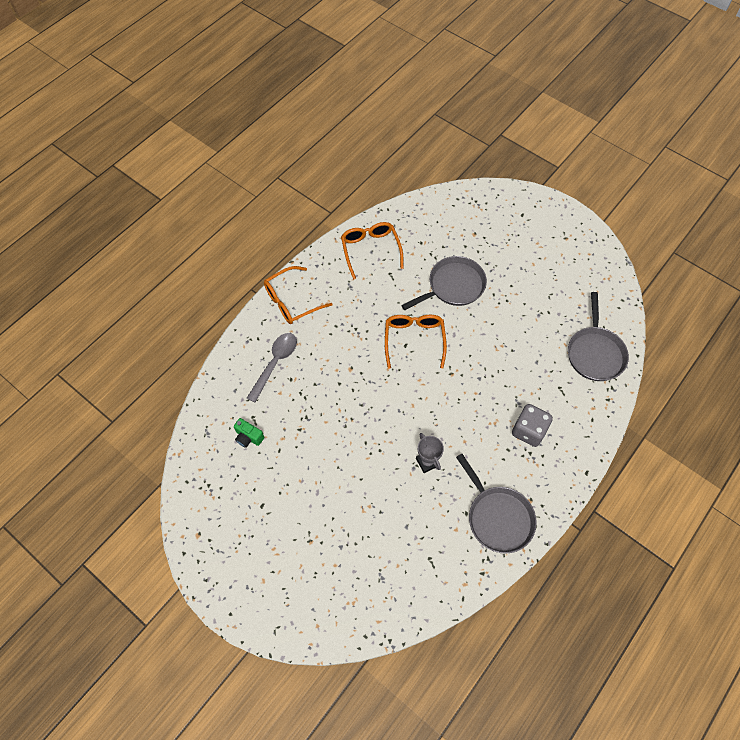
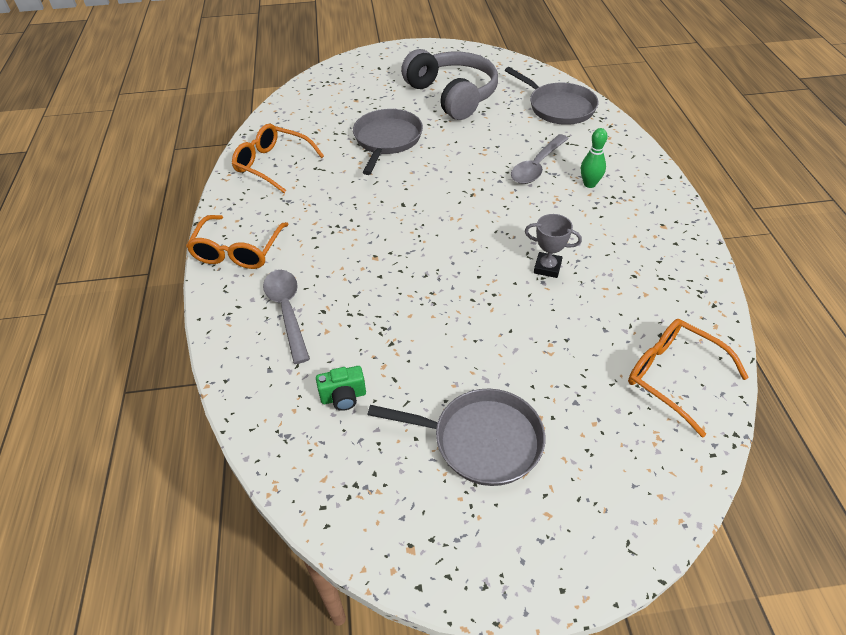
camera: 45 degrees left, 15 degrees down
(414, 340) = (405, 195): orange glasses -> orange glasses (673, 376)
(497, 517) = (660, 257): grey pan -> grey pan (481, 440)
(515, 388) = (537, 166): none -> grey spoon
(528, 431) = (589, 184): grey dice -> green bowling pin
(539, 282) = (453, 95): none -> grey headphones

